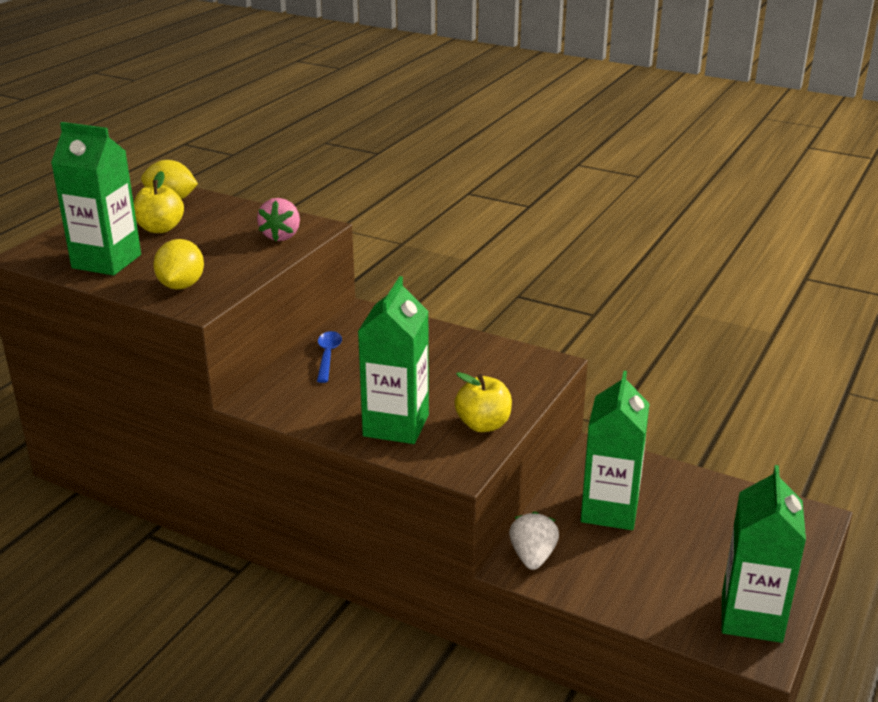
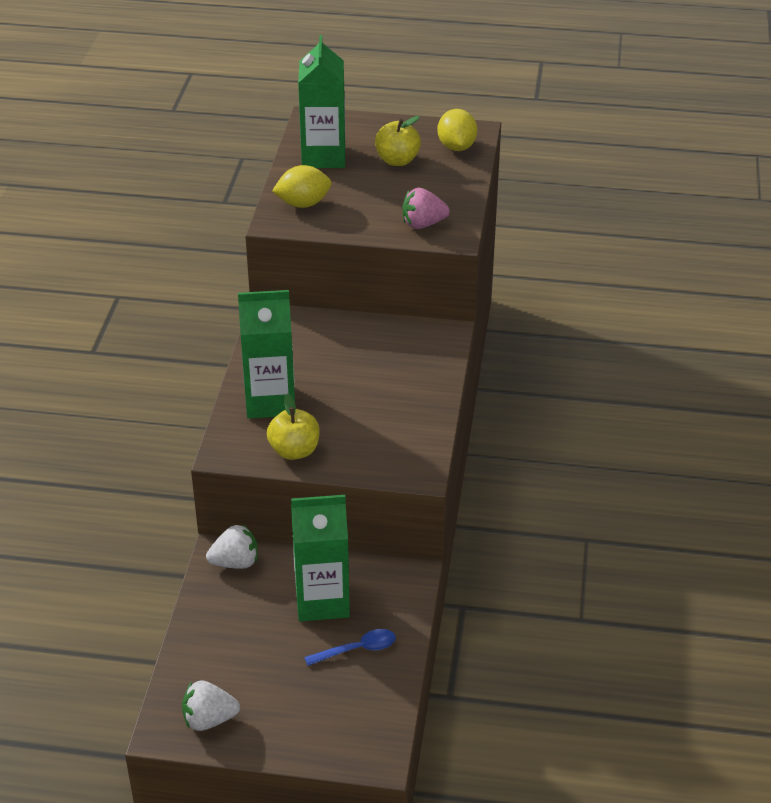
camera: 70 degrees right, 10 degrees up
(328, 356) = (358, 335): blue spoon -> blue spoon (357, 649)
(751, 617) = (209, 719): green carton -> white strawberry

